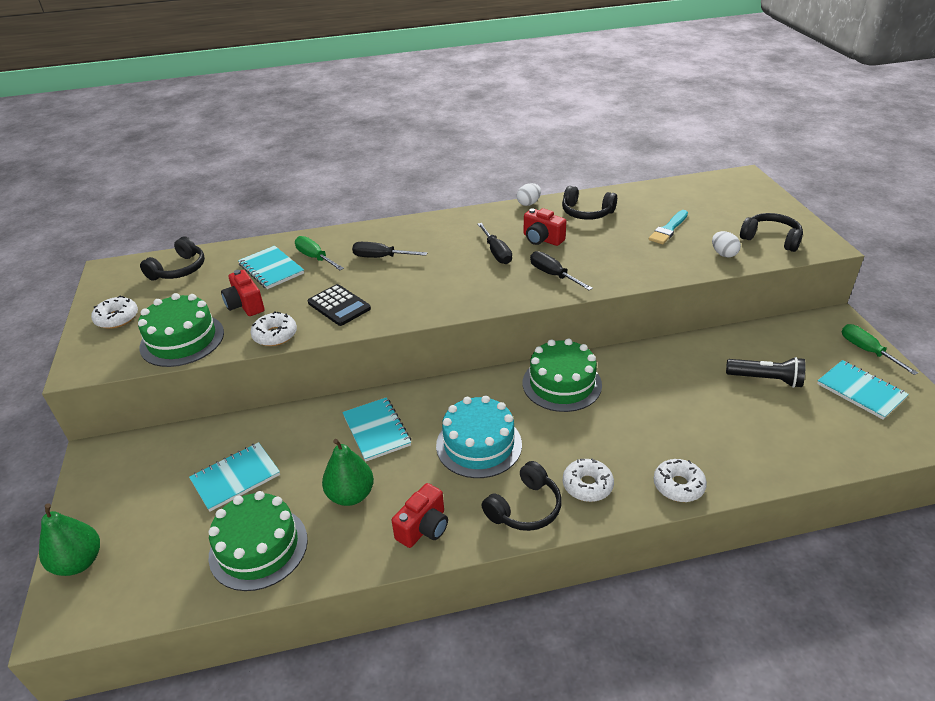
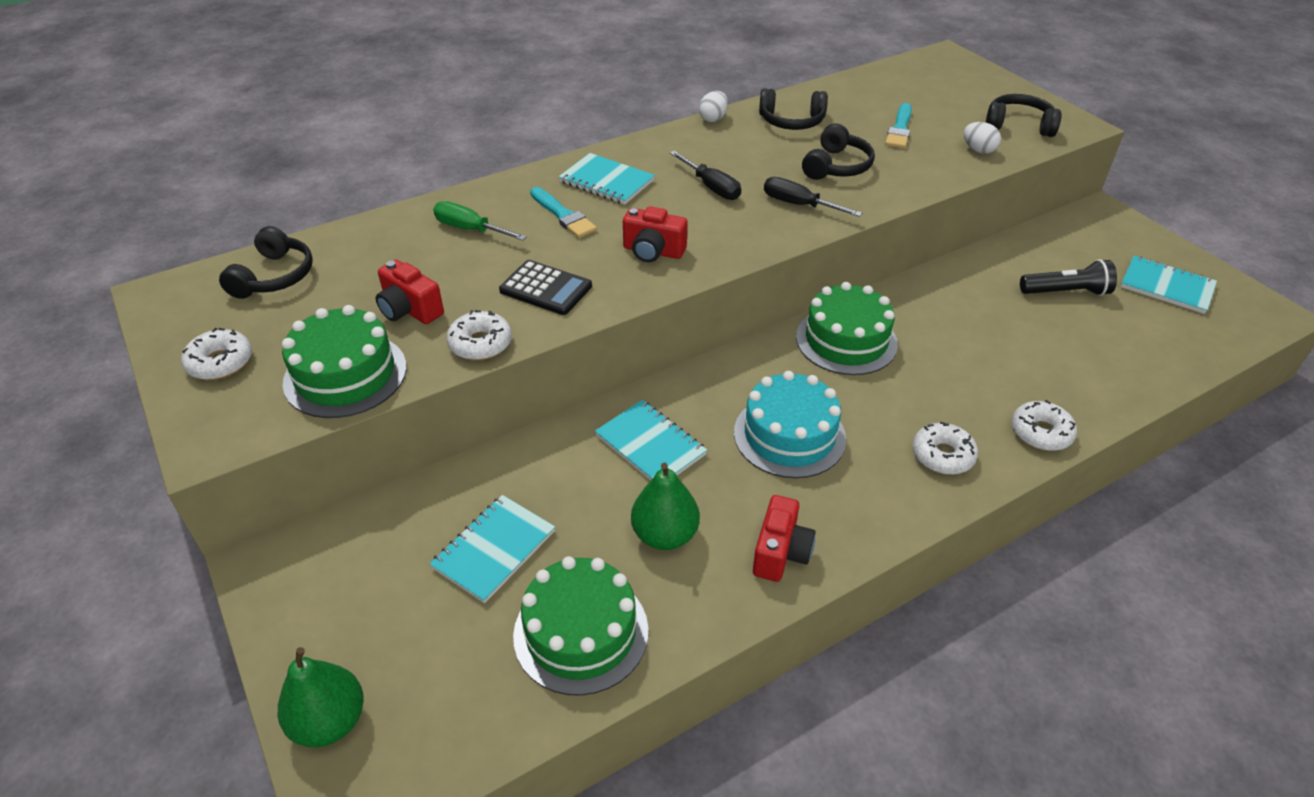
camera: 20 degrees left, 5 degrees up
(271, 269) = (416, 254): turquoise notebook -> turquoise notebook (606, 181)
(381, 257) = (563, 215): black screwdriver -> turquoise brush
(525, 508) = (887, 499): black headphones -> black headphones (837, 166)
(542, 239) = (758, 162): red camera -> red camera (653, 251)
(867, 351) = (1150, 241): green screwdriver -> none

